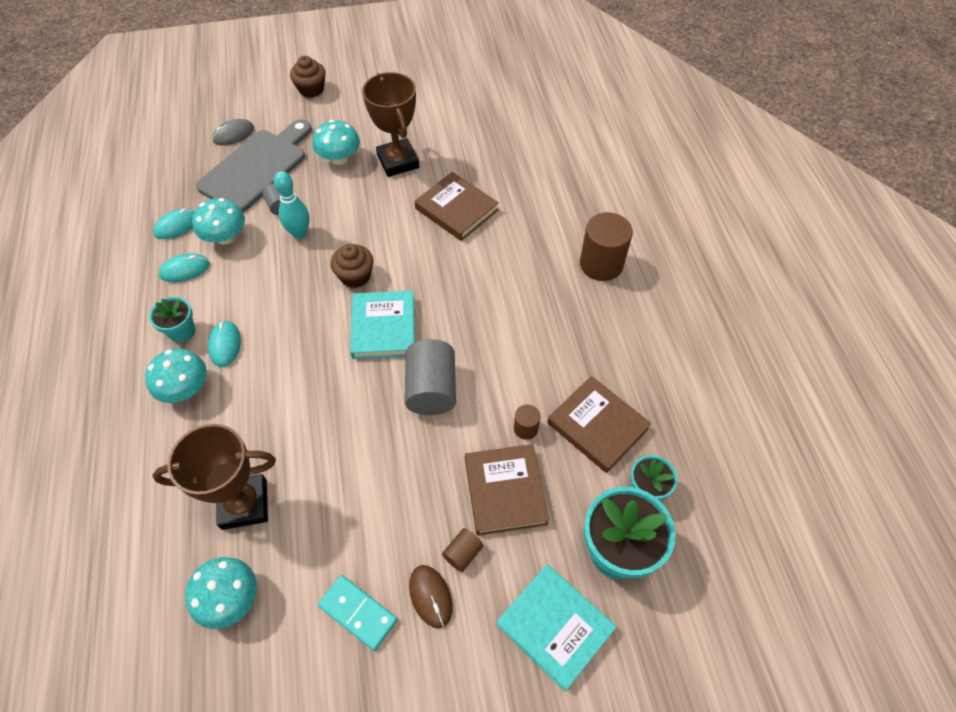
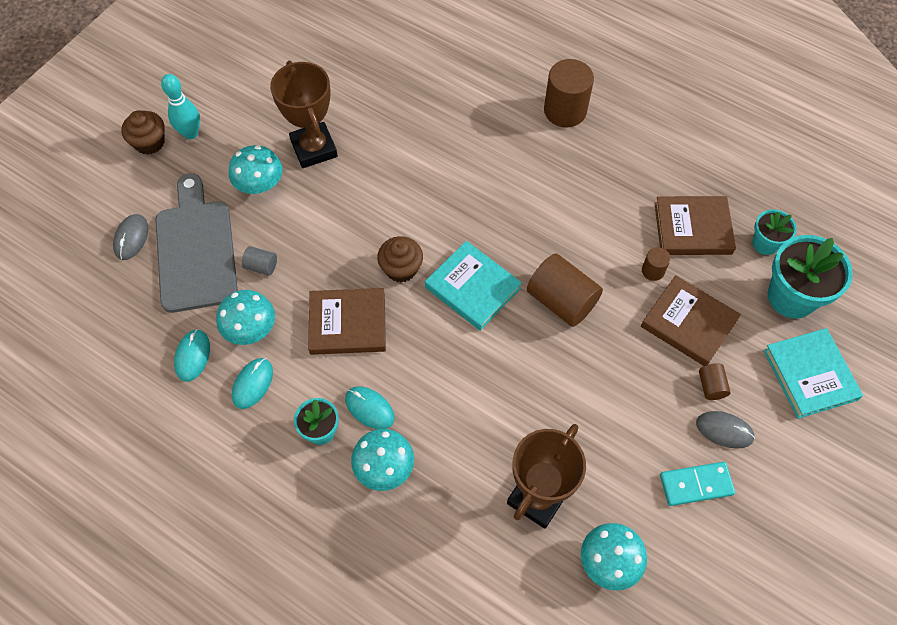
camera: 45 degrees left, 5 degrees up
(299, 233) = (311, 273): turquoise bowling pin -> turquoise bowling pin (191, 133)
(398, 161) = (314, 148): brown trophy -> brown trophy turned 45 degrees clockwise
(430, 596) = (724, 430): brown mouse -> grey mouse
(431, 389) = (561, 301): grey cylinder -> brown cylinder
(456, 209) = (411, 152): brown book -> brown book (348, 324)
(555, 626) = (810, 375): turquoise book -> turquoise book turned 75 degrees clockwise

